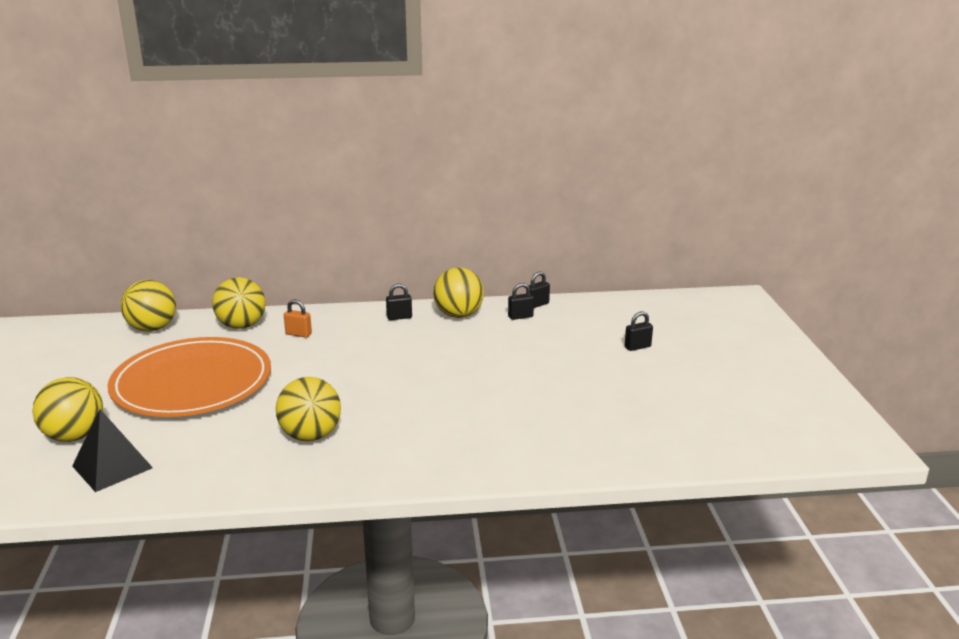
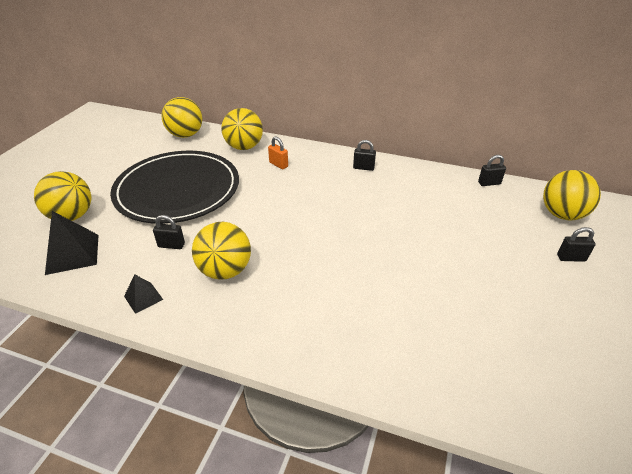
camera: 25 degrees right, 15 degrees up
(192, 383) = (178, 190): orange plate -> black plate
(236, 478) = (143, 297): none -> black pyramid
(458, 315) = (413, 177): yellow ball -> yellow ball (562, 214)
(520, 316) = (467, 192): black padlock -> black padlock (171, 245)

